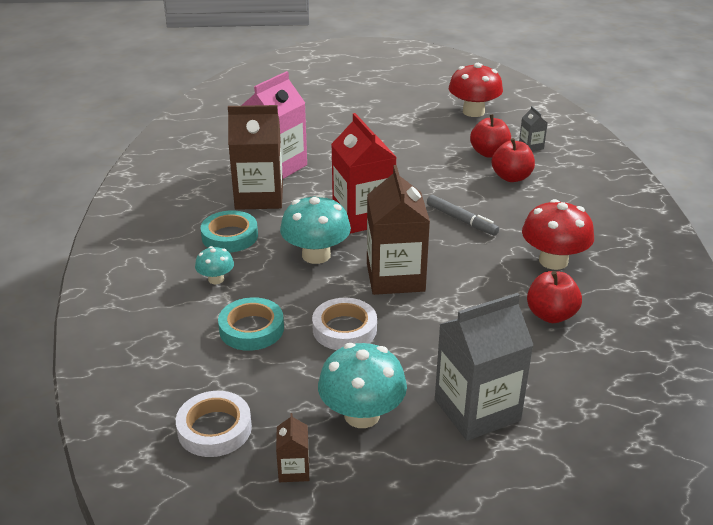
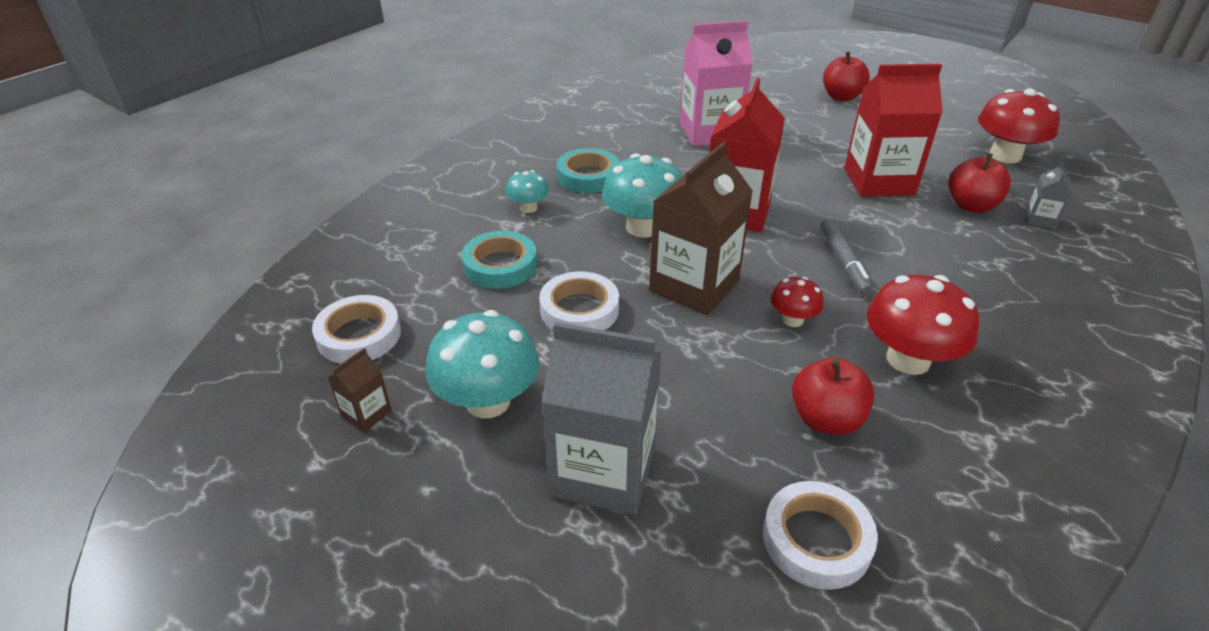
camera: 40 degrees right, 5 degrees up
(259, 197) = (658, 153): brown carton -> none
(423, 158) = (879, 181): none -> red carton
(473, 269) = (792, 320): none -> red mushroom
(511, 177) = (968, 243): red apple -> red apple (841, 97)
(612, 376) = (816, 540): none -> white tape

